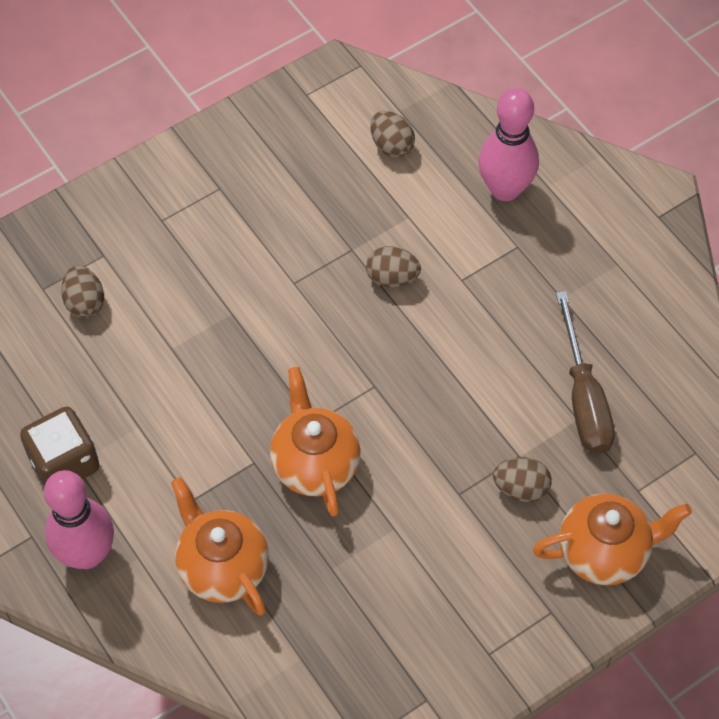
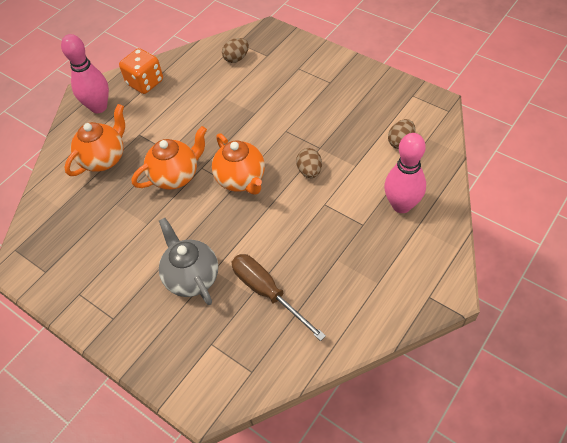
camera: 75 degrees right, 5 degrees down
(64, 463) = (145, 83): brown dice -> orange dice
(521, 488) = (192, 277): brown egg -> grey teapot
(583, 398) = (267, 292): brown screwdriver -> brown screwdriver turned 75 degrees clockwise
(604, 552) = (160, 336): orange teapot -> orange teapot (241, 180)

